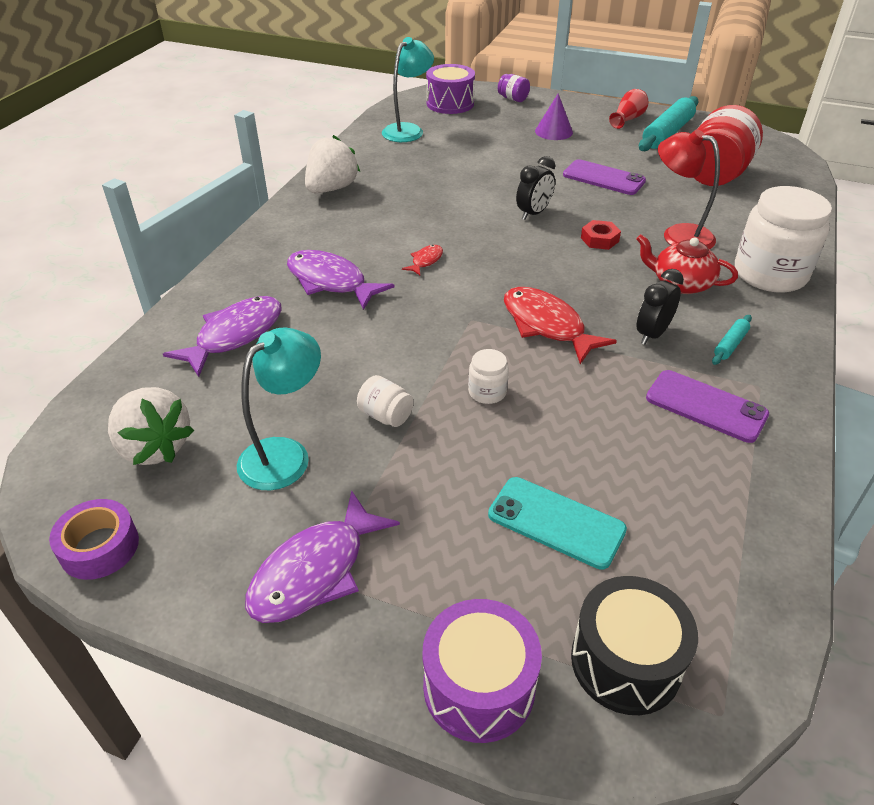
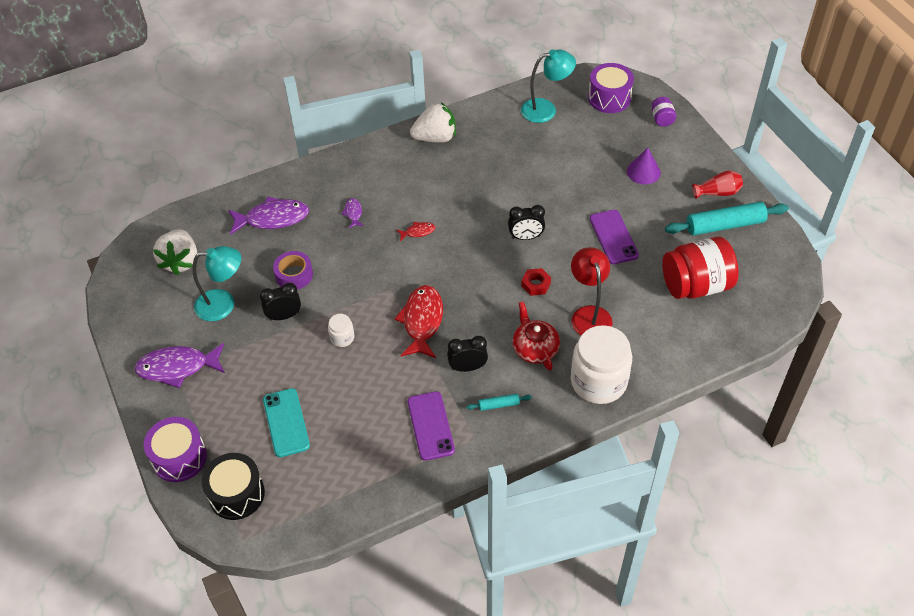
camera: 45 degrees right, 10 degrees up
(99, 547) = (120, 296): purple tape -> purple tape (294, 275)
(330, 282) = (353, 213): purple fish -> purple fish, size x0.47
(386, 415) = (284, 316): white jar -> black clock

